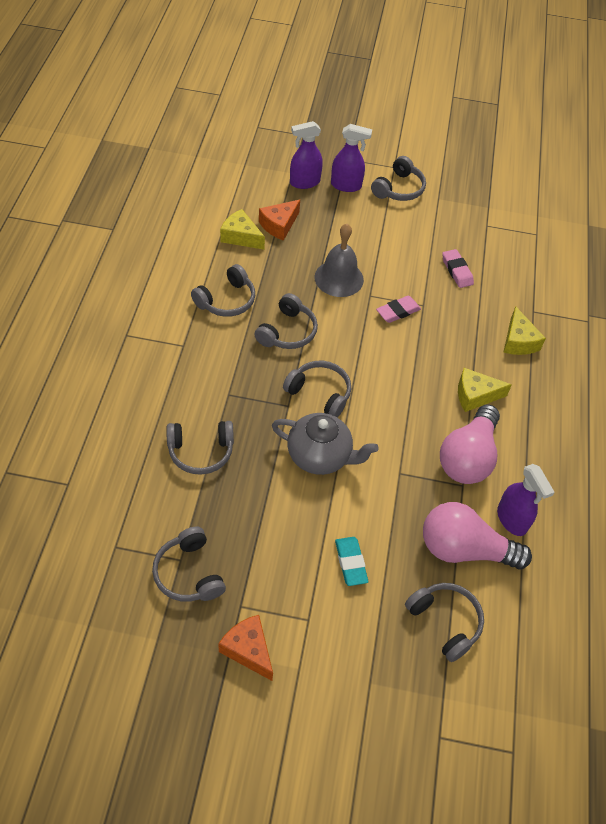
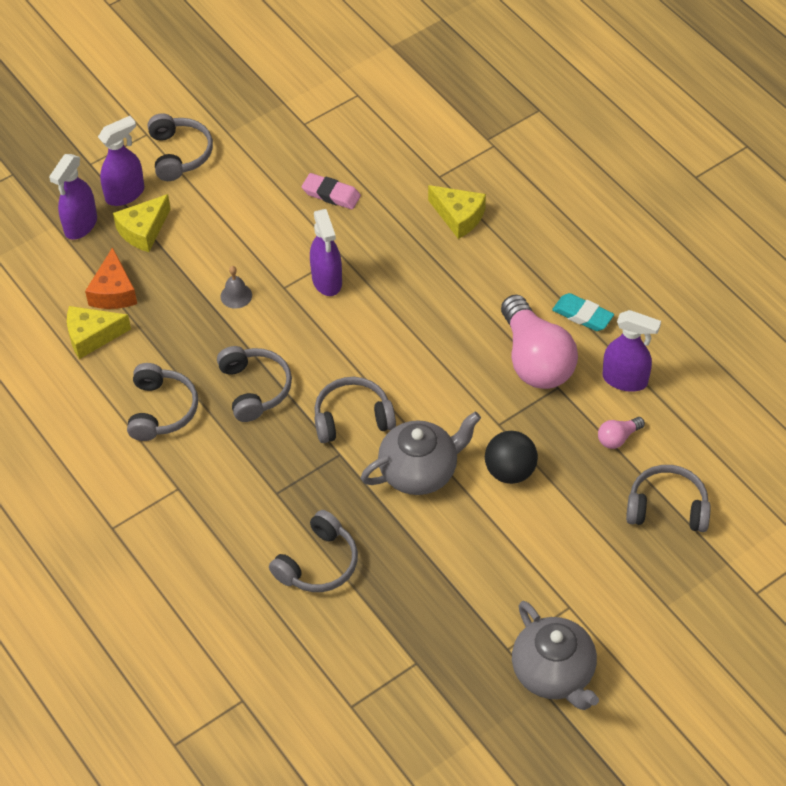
camera: 40 degrees left, 0 degrees up
(188, 573) = (436, 666): grey headphones -> none
(248, 650) = (554, 673): orange cheese -> grey teapot
(339, 278) = (236, 295): grey bell -> grey bell, size x0.49
(350, 563) = (548, 533): turquoise eraser -> turquoise eraser (582, 315)
(373, 505) = (510, 471): none -> black ball
(398, 311) = (327, 281): pink eraser -> purple spray bottle
(464, 549) = (618, 438): pink light bulb -> pink light bulb, size x0.43
(475, 395) = (480, 299): yellow cheese -> yellow cheese (143, 230)

